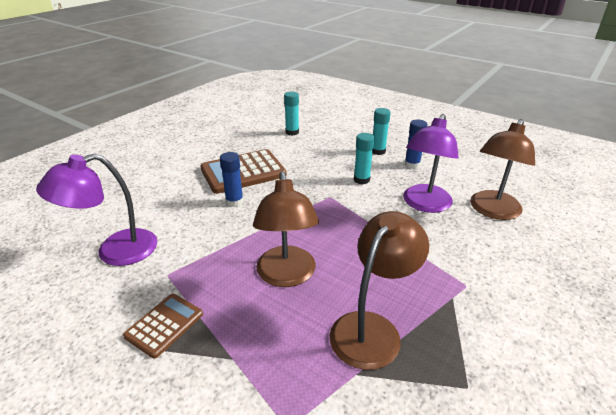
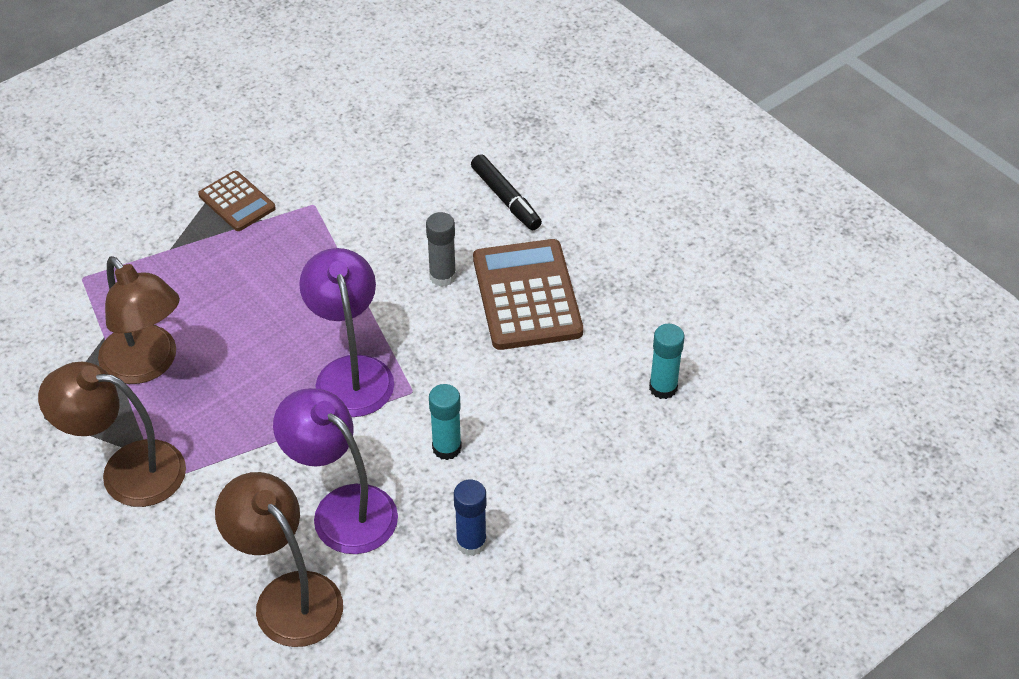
camera: 105 degrees right, 15 degrees up
(115, 251) = (376, 159): purple lamp -> purple lamp (351, 372)
(161, 190) = (505, 198): none -> black marker
(234, 202) = (442, 276): blue glue stick -> grey glue stick
(287, 276) = (261, 308): brown lamp -> brown lamp (126, 471)
(378, 151) = (540, 506): turquoise glue stick -> none

